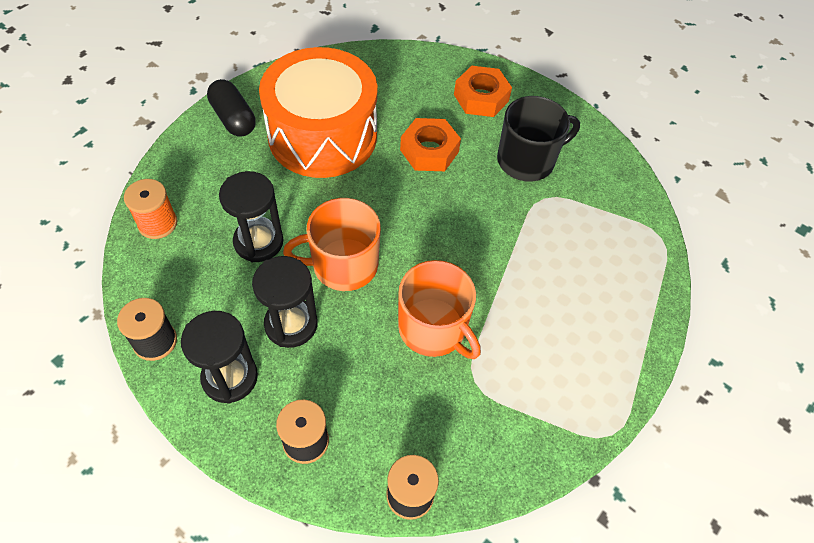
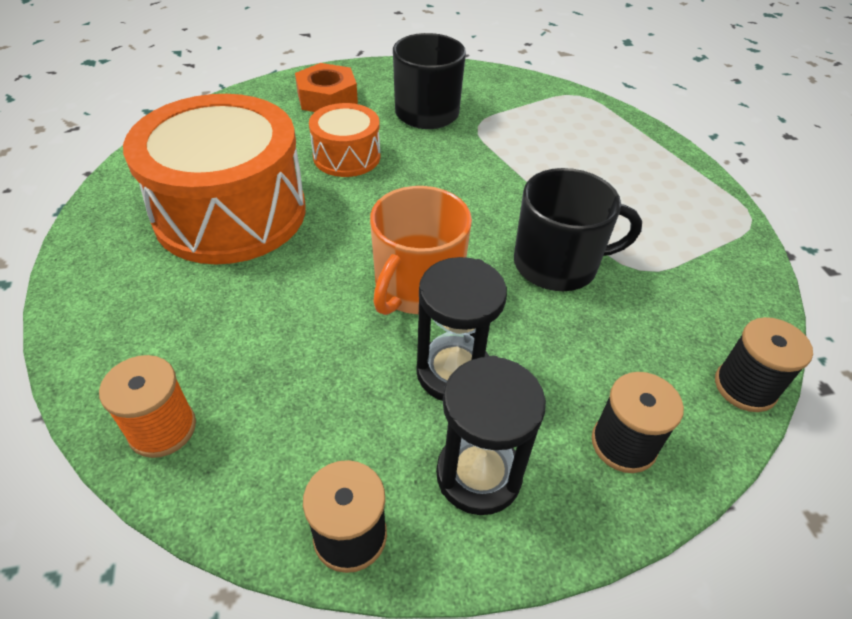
camera: 50 degrees left, 10 degrees down
(233, 118) = (105, 268): black capsule -> none
(258, 242) = (309, 340): black hourglass -> none
(429, 151) = (347, 156): orange nut -> orange drum
(433, 329) = (557, 264): orange mug -> black mug

